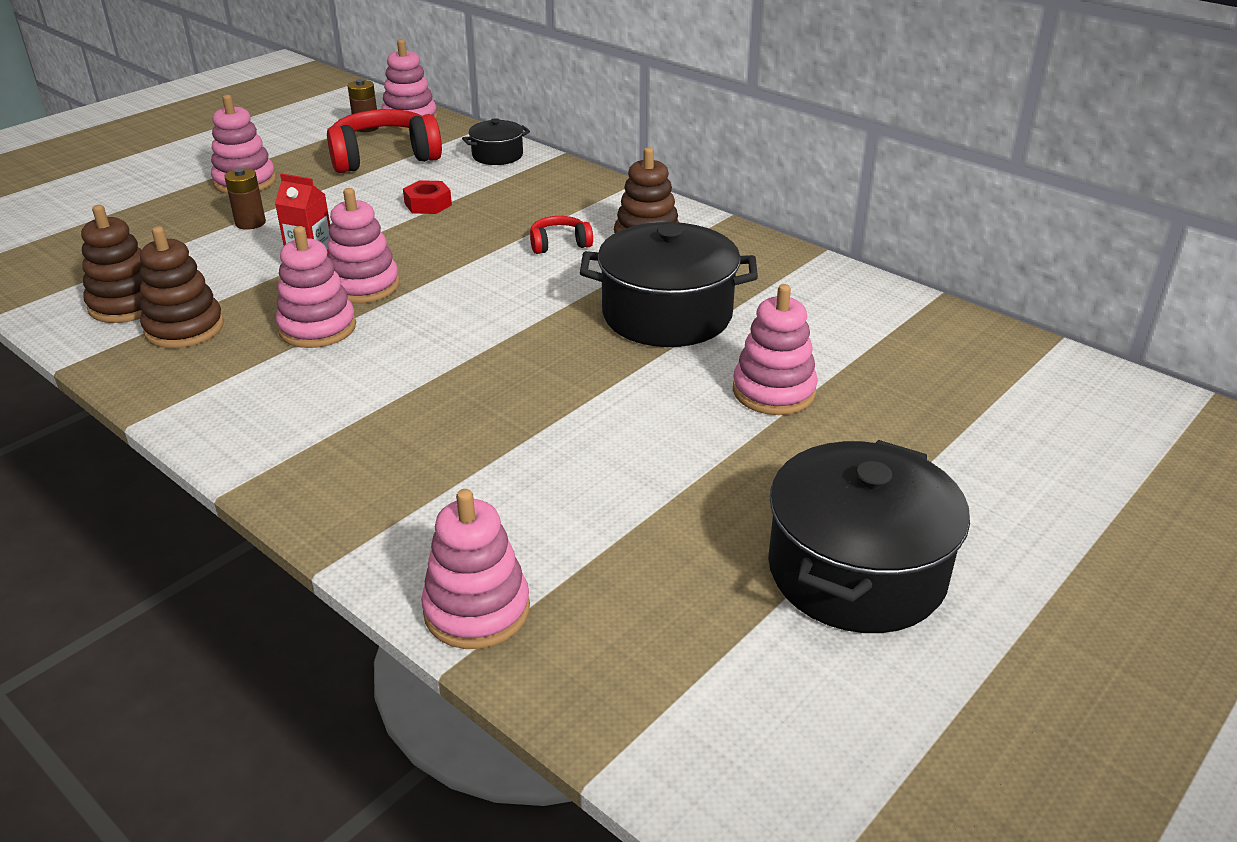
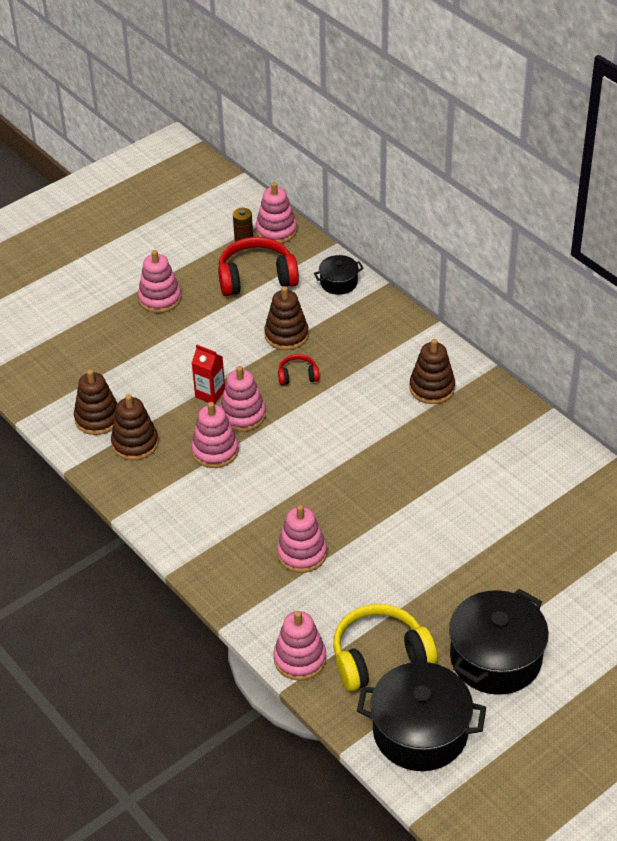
camera: 10 degrees right, 10 degrees up
(250, 223) = (167, 345): brown battery -> none
(428, 204) = (286, 335): red nut -> brown stacking toy
(559, 244) = (372, 386): red headphones -> red headphones (298, 376)
(635, 591) = (380, 657): none -> yellow headphones
(667, 315) = (432, 460): black pot -> black pot (420, 732)
(773, 391) = (484, 531): pink stacking toy -> pink stacking toy (302, 553)

